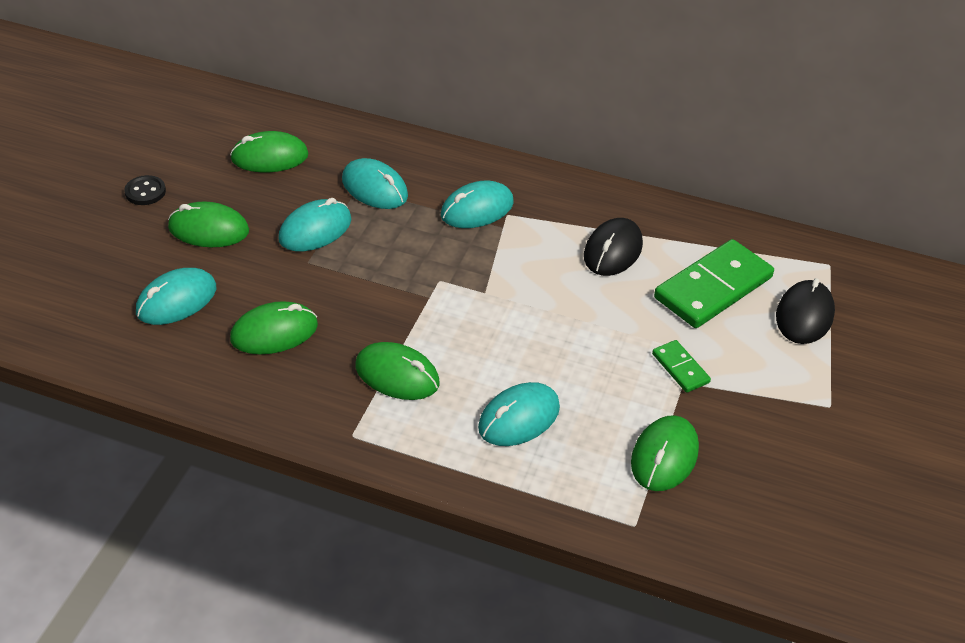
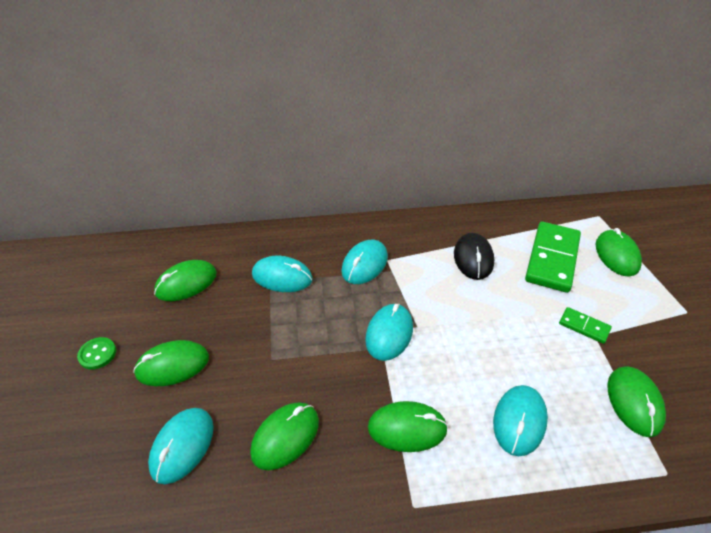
camera: 25 degrees left, 0 degrees up
(145, 192) = (97, 354): black button -> green button
(315, 229) = (259, 329): turquoise mouse -> turquoise mouse (389, 333)
(804, 315) = (617, 255): black mouse -> green mouse

